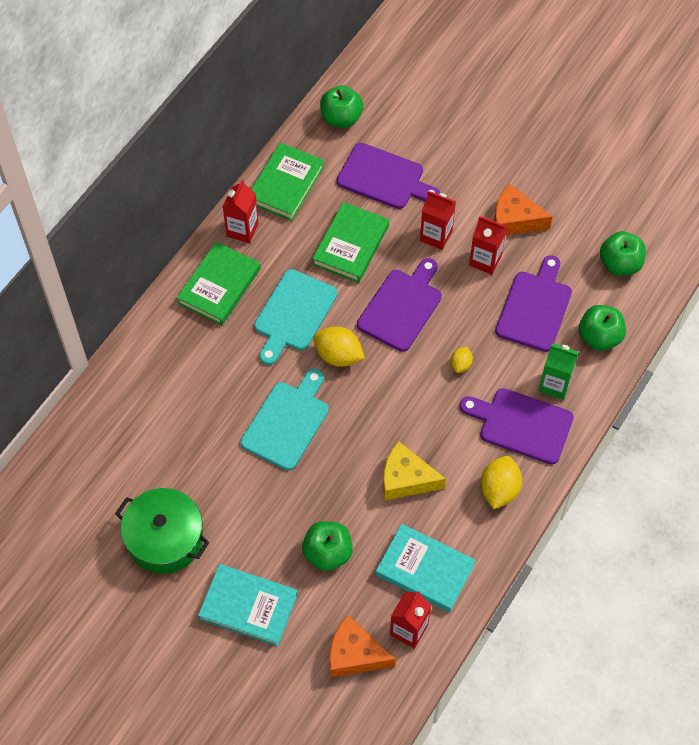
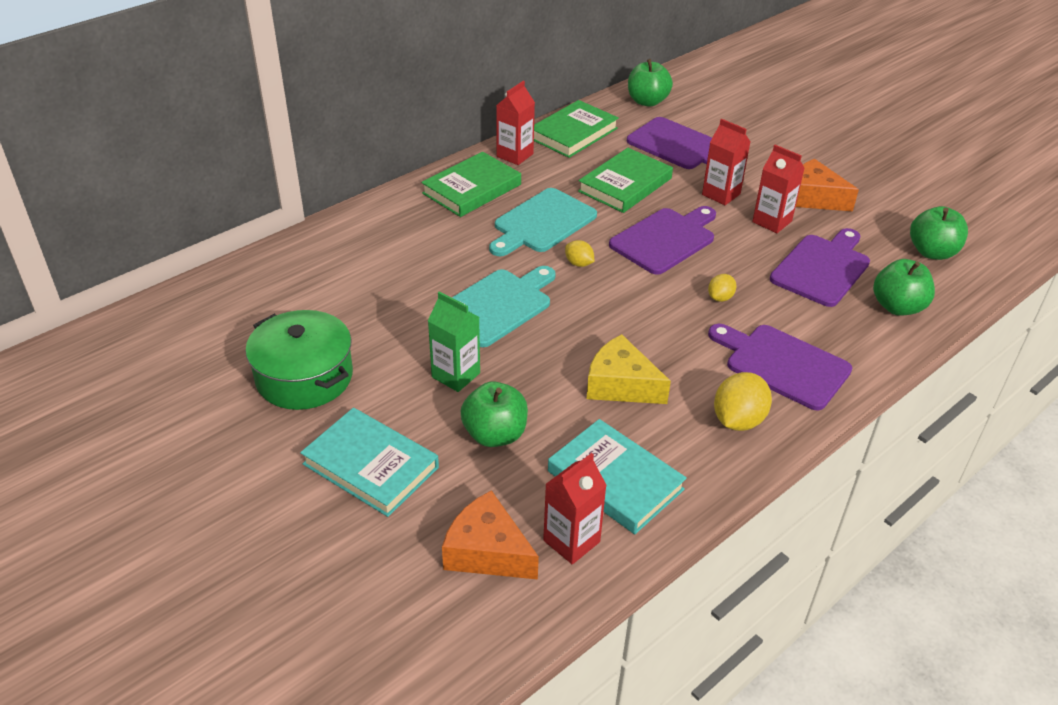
camera: 15 degrees right, 20 degrees down
(338, 355) = (579, 263): yellow lemon -> yellow lemon, size x0.56
(554, 385) = (833, 337): green carton -> green carton (456, 375)

